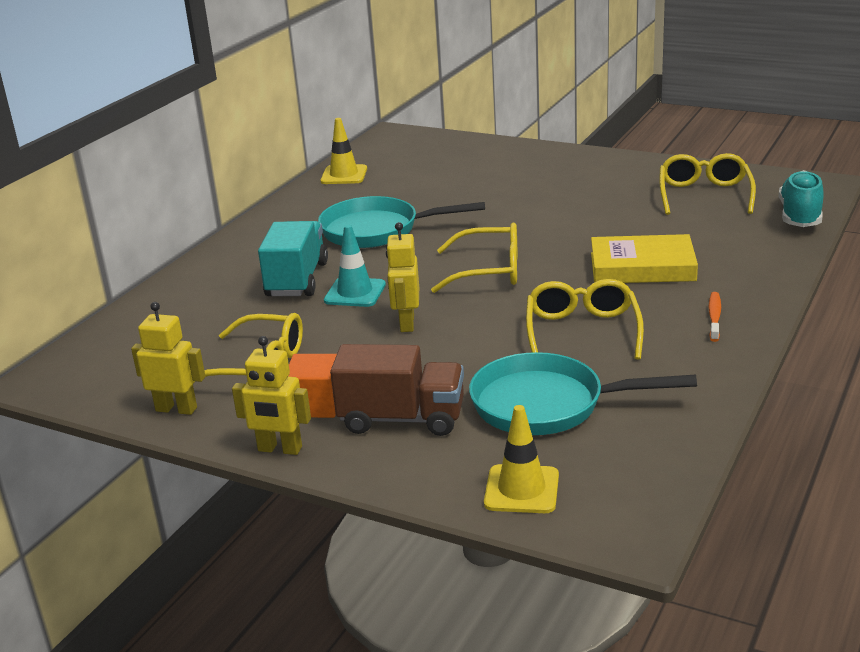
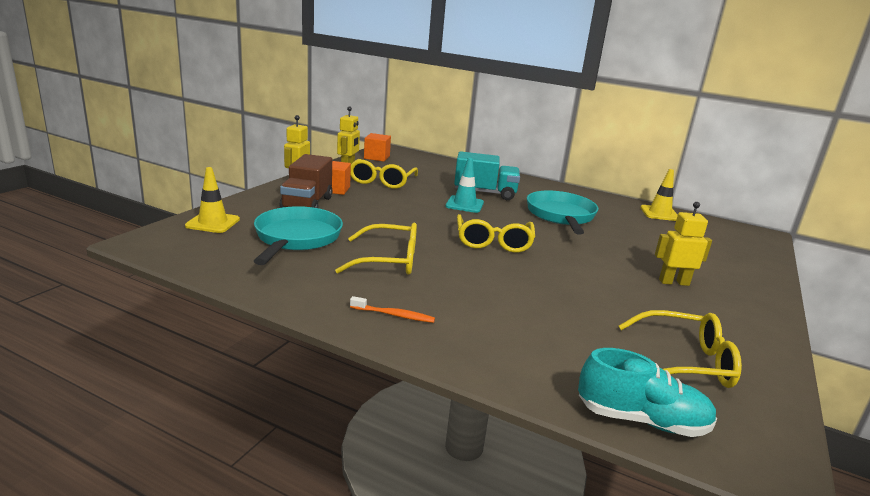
camera: 85 degrees right, 5 degrees down
(104, 386) = (376, 157): none -> orange cube
(406, 323) = (419, 213): yellow robot -> yellow robot (673, 282)
(642, 267) = (497, 299): yellow book -> none

